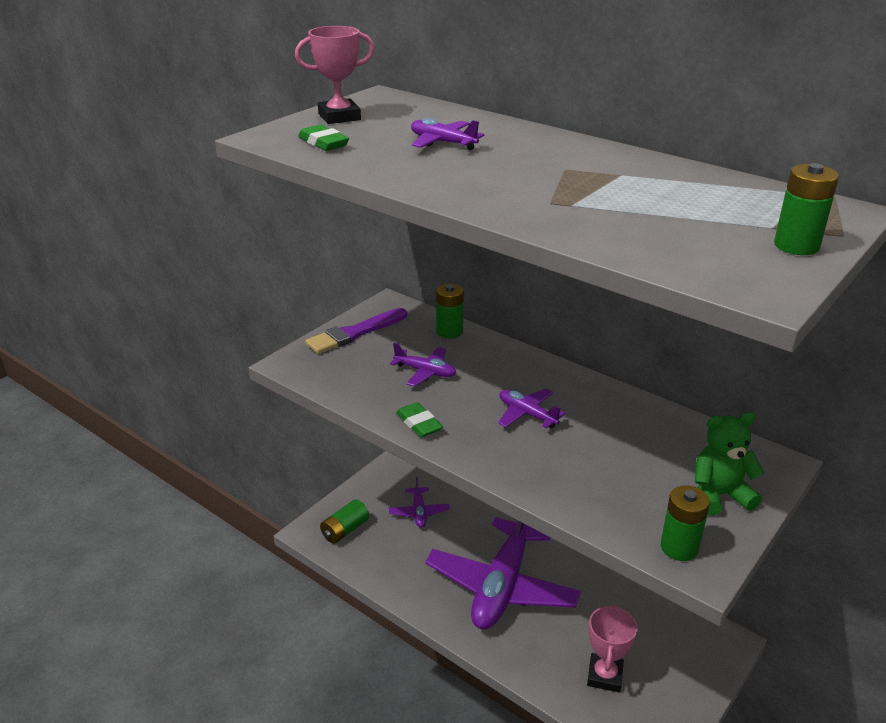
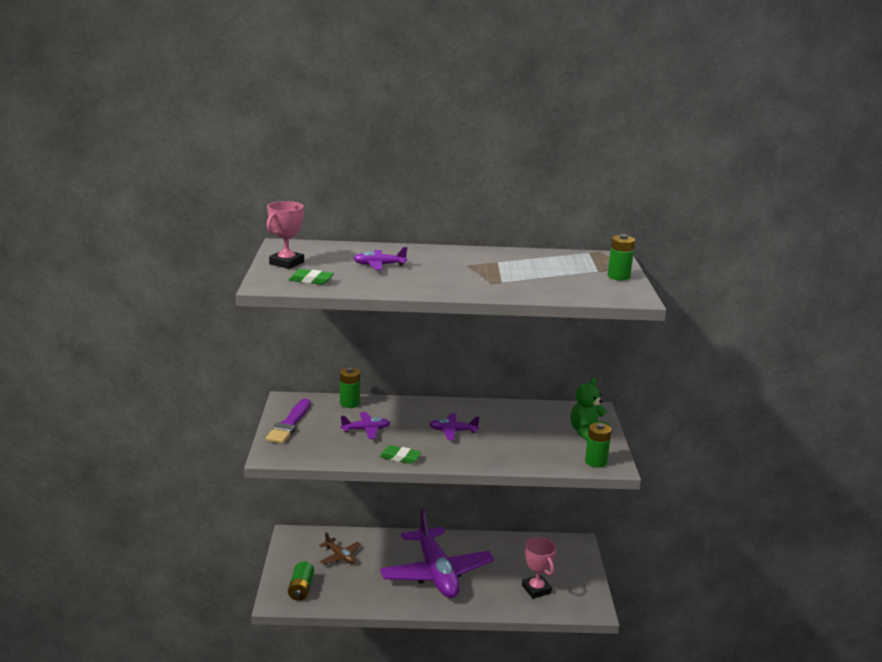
camera: 40 degrees left, 10 degrees down
(419, 512) = (340, 556): purple plane -> brown plane

